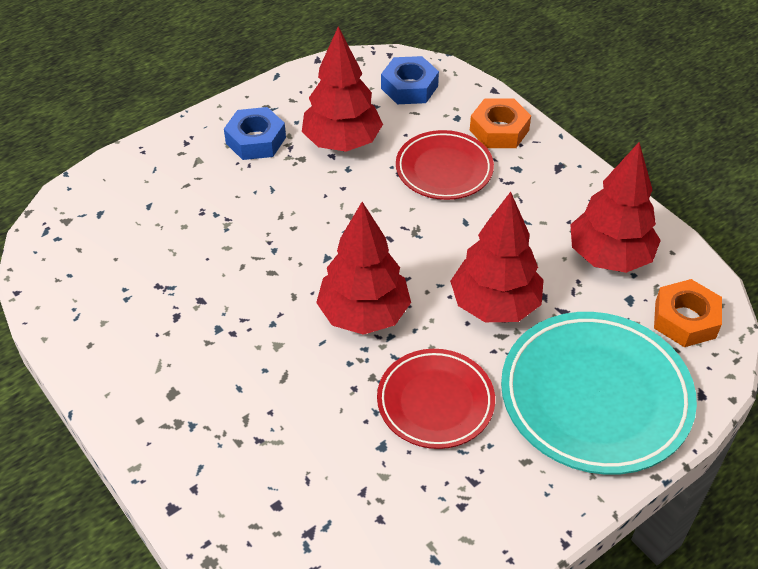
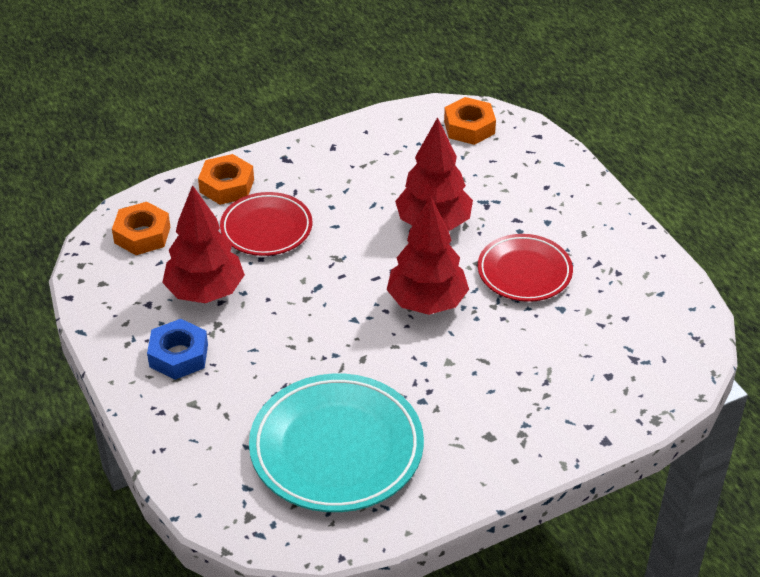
camera: 80 degrees left, 5 degrees down
(409, 87) = (142, 235): blue nut -> orange nut
(595, 397) = (532, 187): turquoise plate -> turquoise plate (336, 449)
(609, 256) = (397, 151): red tree -> none

